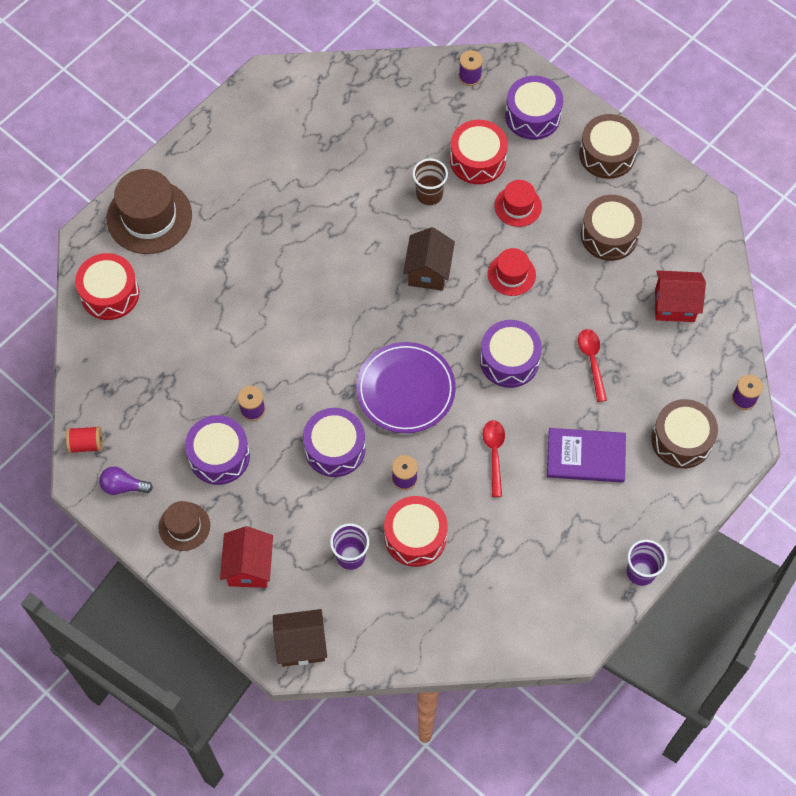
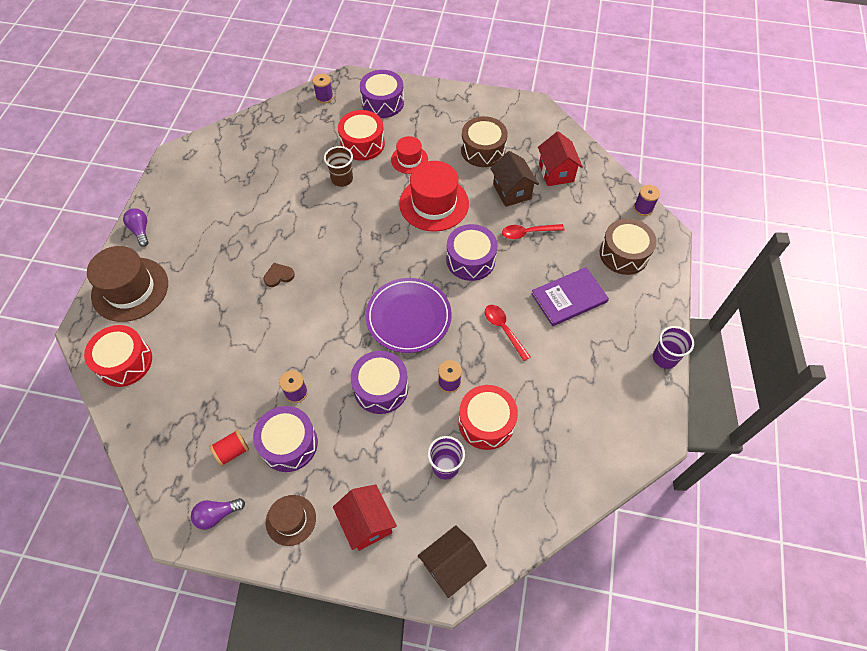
camera: 30 degrees left, 5 degrees down
(86, 444) = (164, 496): red spool -> red spool (232, 451)
(189, 153) = (140, 230): none -> purple light bulb
(301, 276) = (278, 276): none -> brown heart
(428, 271) = (373, 228): brown house -> brown house (512, 192)
(511, 274) = (434, 203): red hat -> red hat, size x1.79
(592, 361) = (527, 233): red spoon -> red spoon turned 60 degrees counterclockwise
(607, 154) = (447, 104): brown drum -> none
(674, 305) = (556, 172): red house -> red house turned 75 degrees counterclockwise

